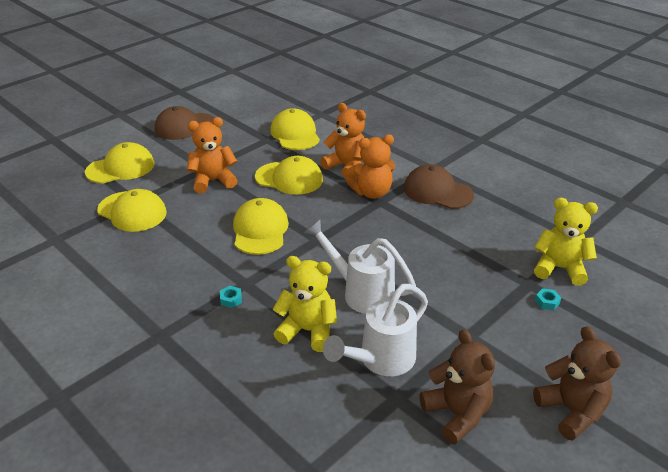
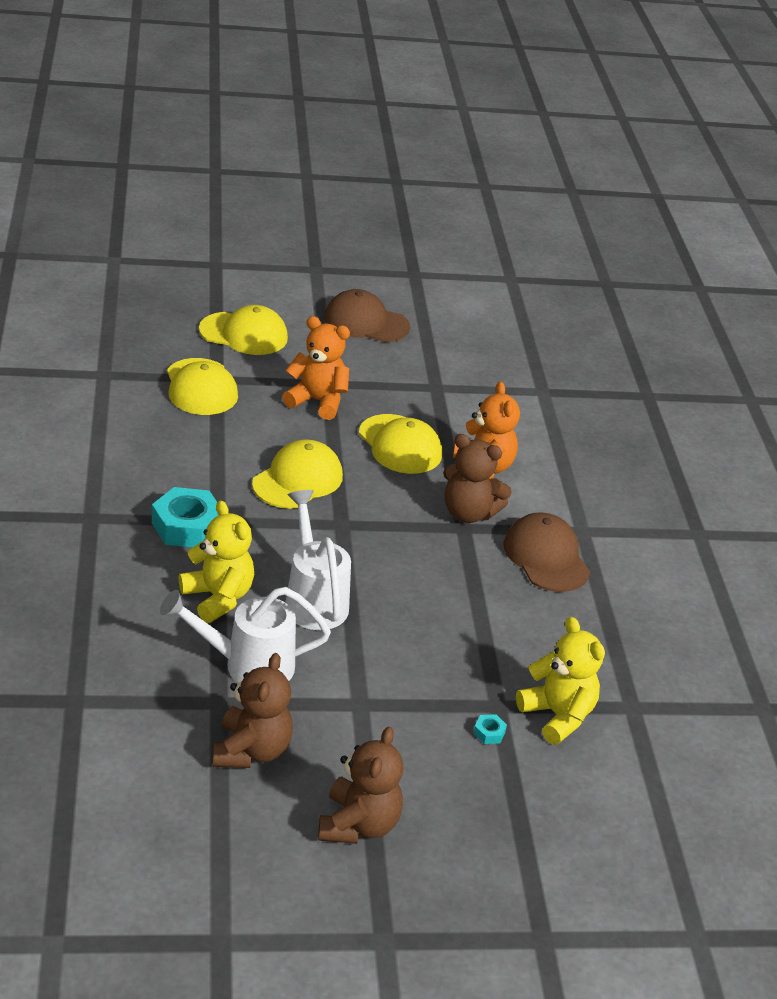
camera: 35 degrees right, 0 degrees up
(231, 299) = (187, 526): turquoise nut -> turquoise nut, size x2.42
(295, 134) = (476, 399): yellow cap -> none
(371, 192) = (468, 513): orange teddy bear -> brown teddy bear

